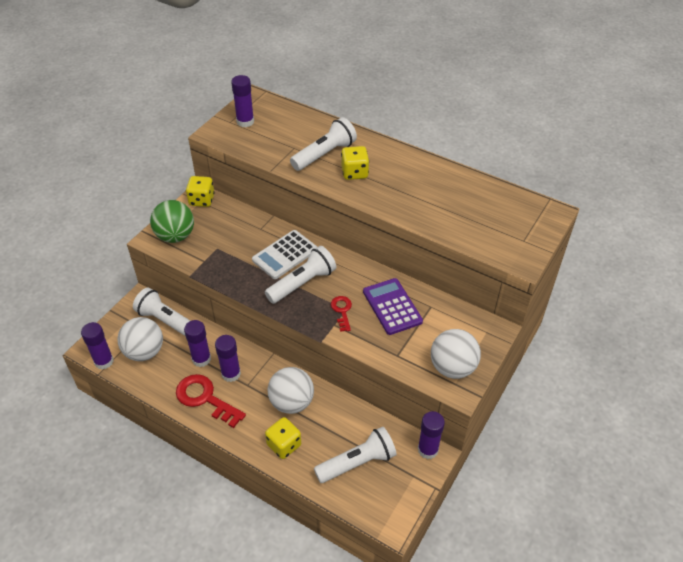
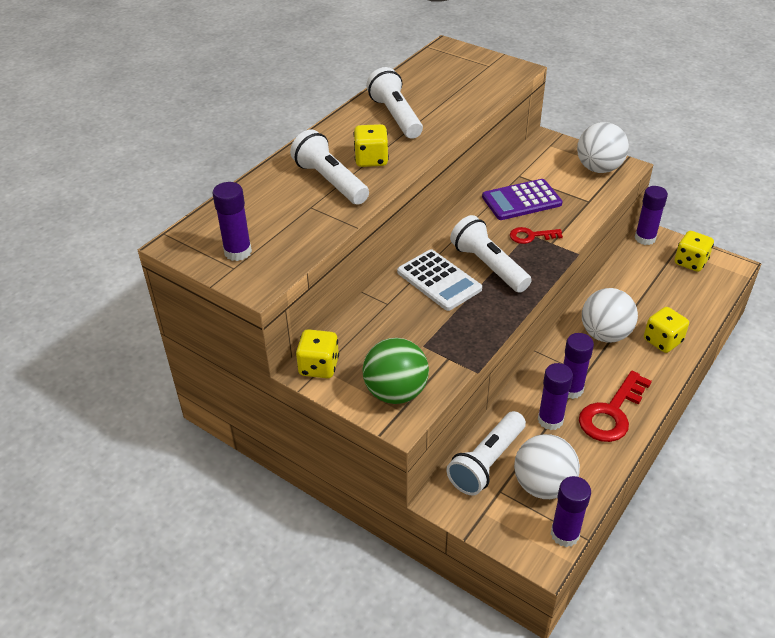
camera: 85 degrees left, 5 degrees down
(357, 463) = (671, 286): white flashlight -> white flashlight (396, 116)
(395, 485) = (690, 262): none -> yellow dice

